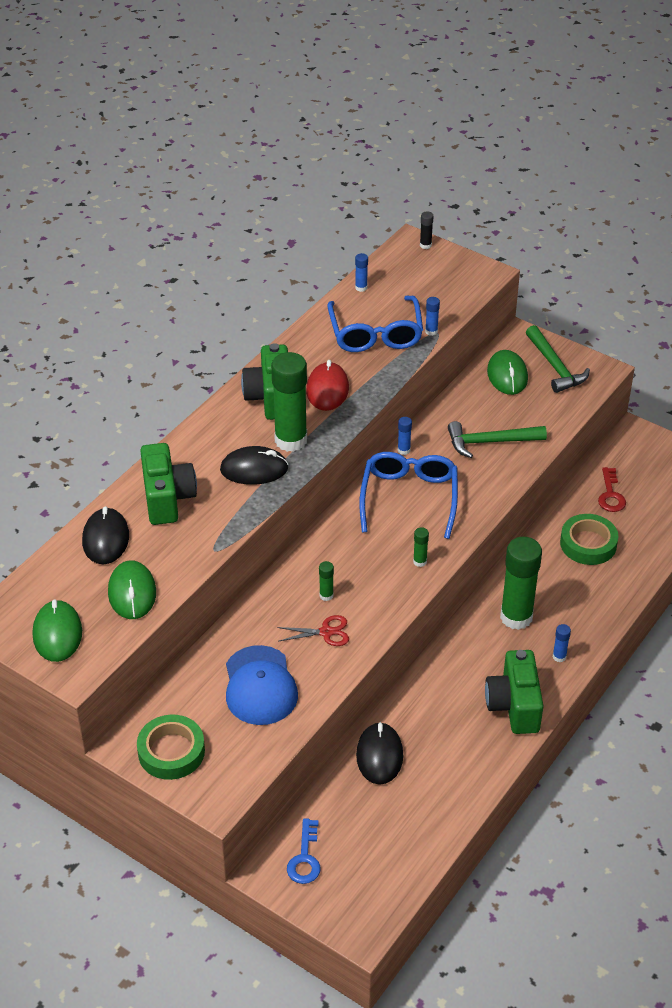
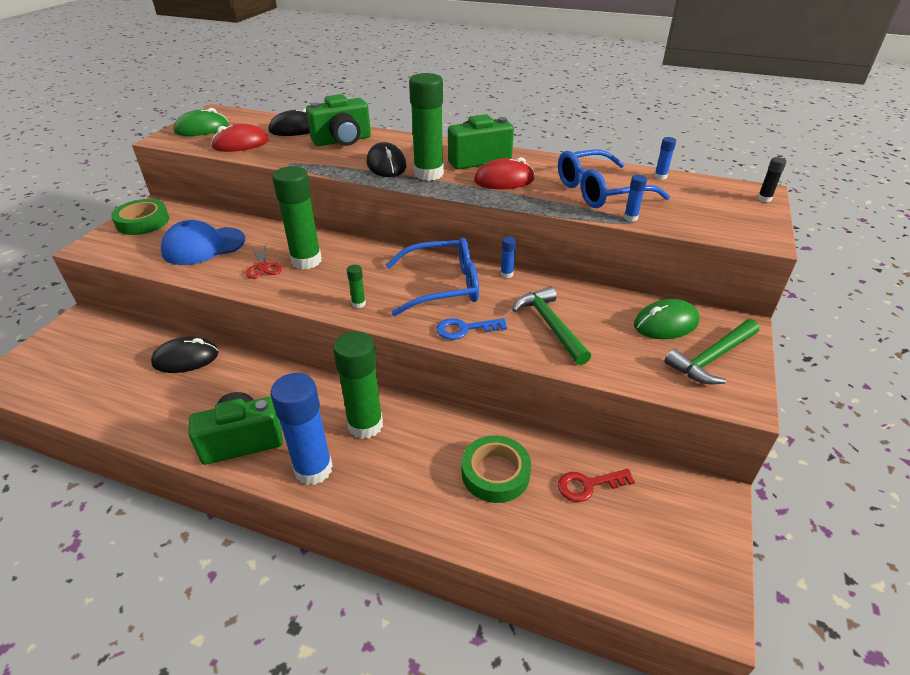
camera: 75 degrees right, 5 degrees down
(132, 593) = (241, 144): green mouse -> red mouse
(305, 858) = (85, 335): blue key -> blue key (465, 329)
(326, 595) = (306, 261): green glue stick -> green glue stick, size x2.41
(559, 657) = (313, 469): blue glue stick -> blue glue stick, size x2.41

